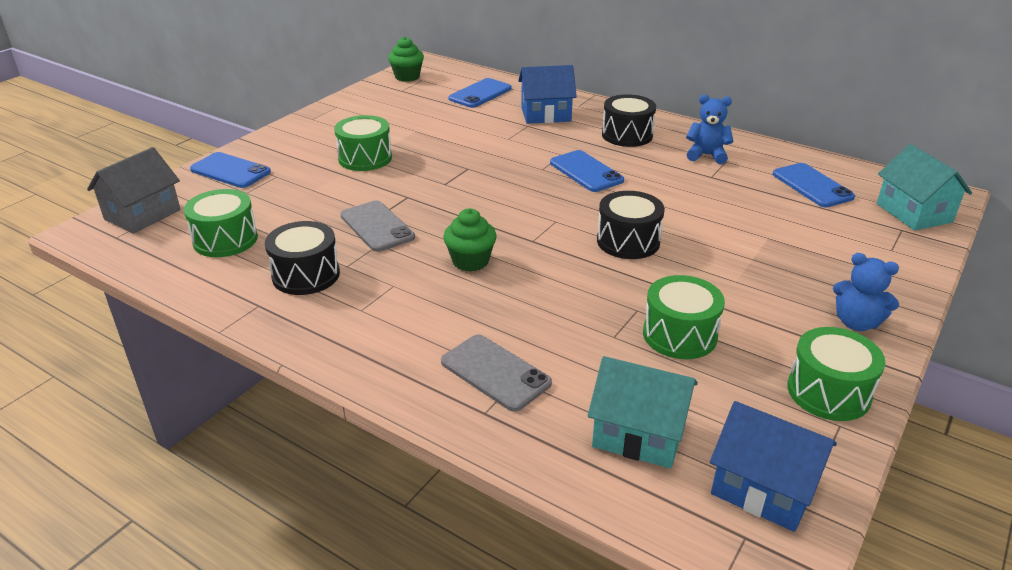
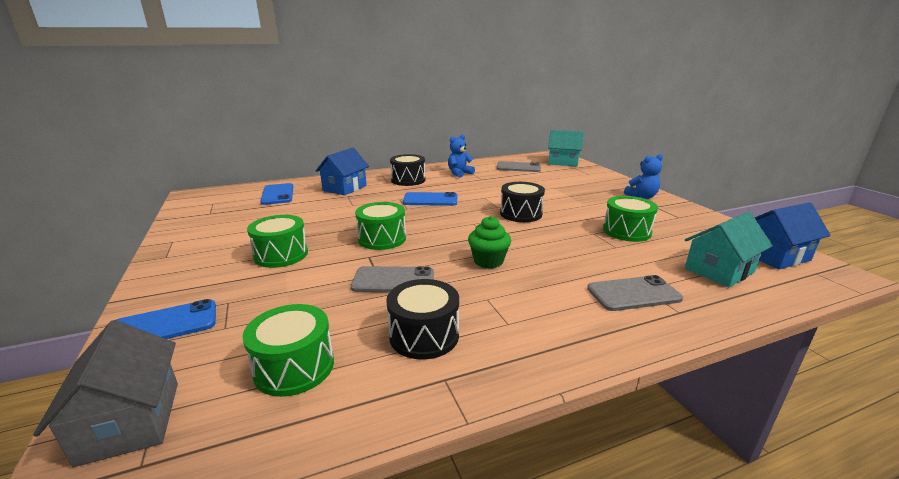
camera: 55 degrees left, 10 degrees down
(407, 77) = (195, 205): green cupcake -> none
(812, 186) = (518, 167): blue phone -> grey phone
(828, 392) = (696, 218): green drum -> green drum (382, 239)

